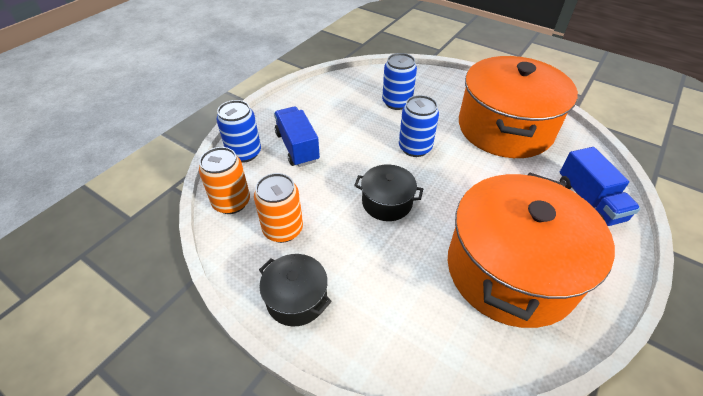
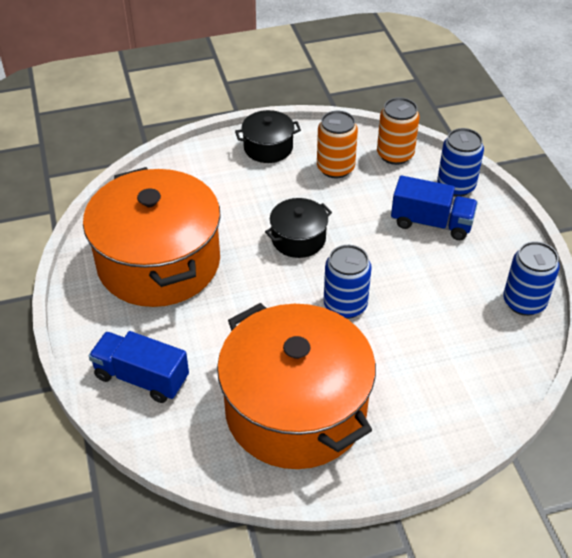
camera: 130 degrees right, 0 degrees up
(397, 102) = (437, 346): blue can -> blue can (524, 302)

